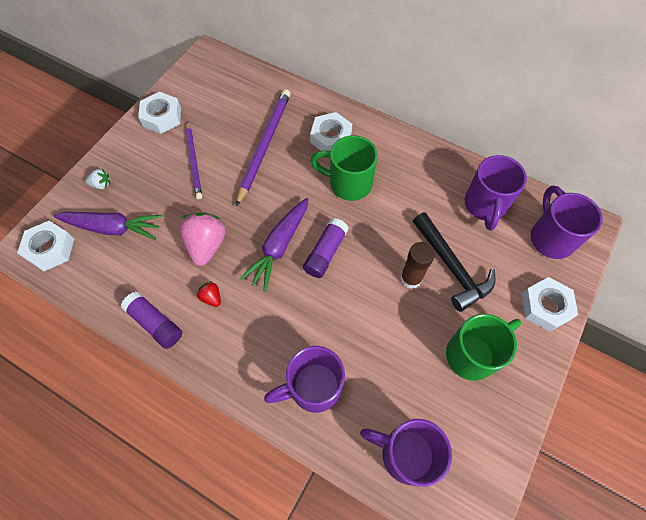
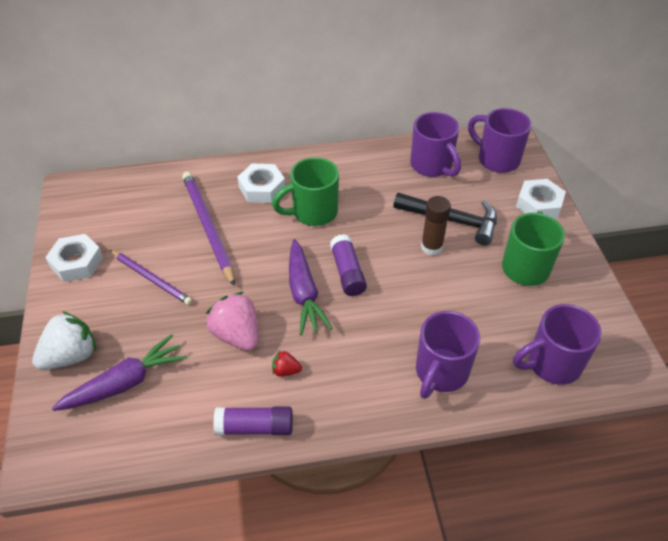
camera: 40 degrees left, 15 degrees down
(50, 249) = (72, 446): white nut -> none
(101, 184) = (71, 356): white strawberry -> white strawberry, size x2.07

